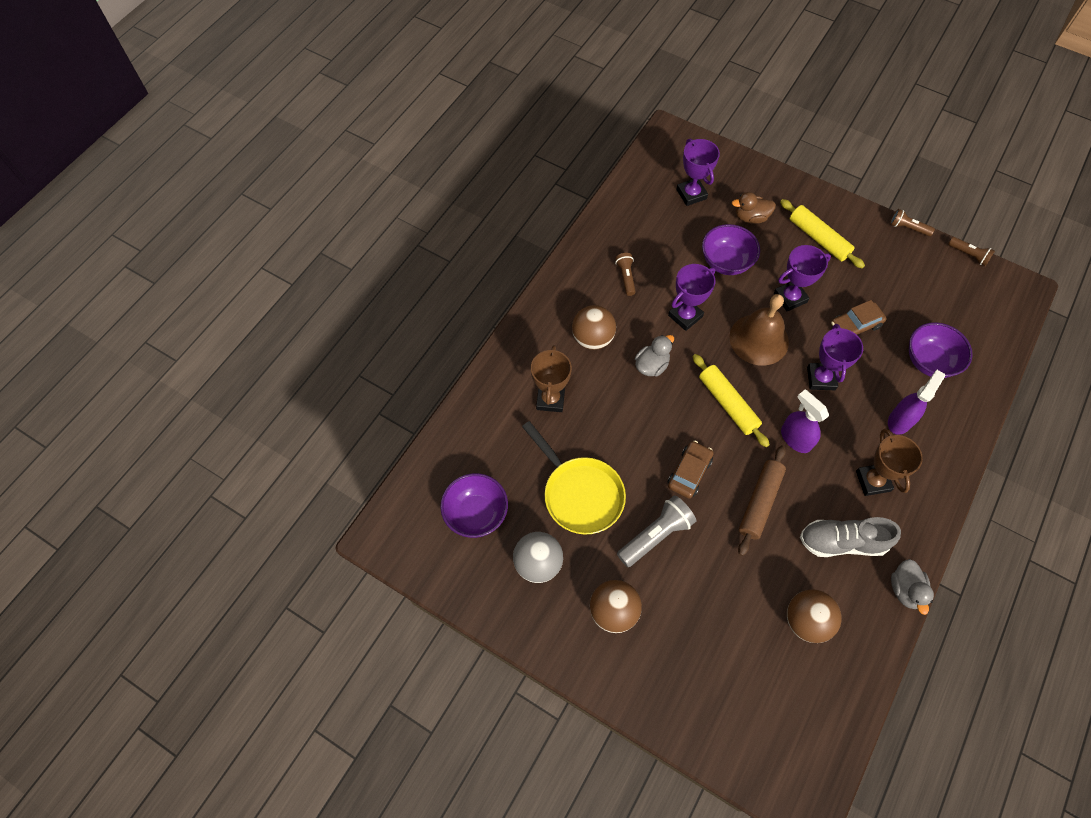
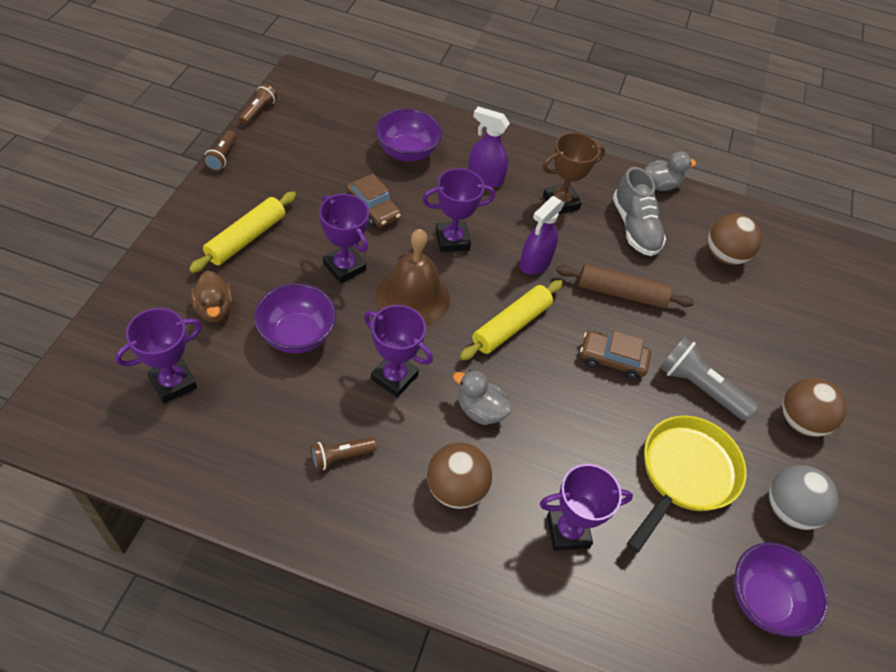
camera: 110 degrees left, 10 degrees down
(550, 399) = (568, 531): brown trophy -> purple trophy

